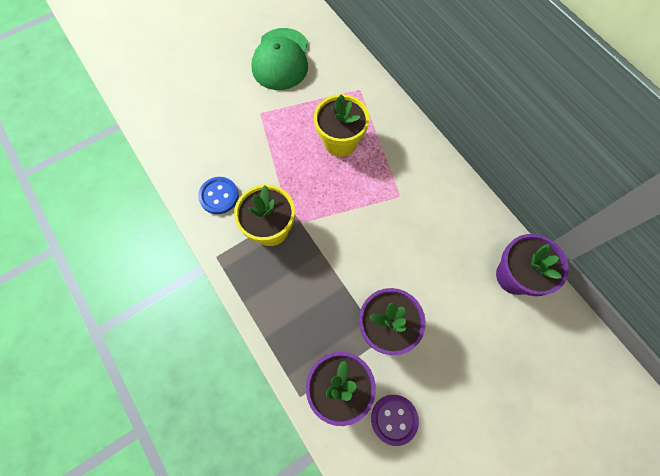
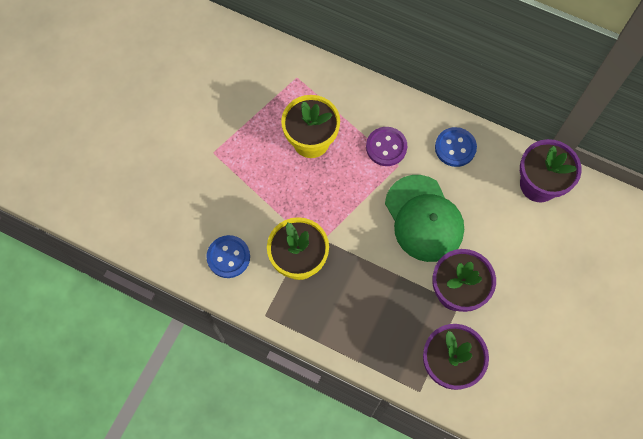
camera: 30 degrees left, 0 degrees up
(281, 59) = (197, 85): green cap -> green cap (424, 218)
(394, 419) = (508, 363): purple button -> purple button (386, 147)
(457, 207) = (455, 148): none -> blue button

